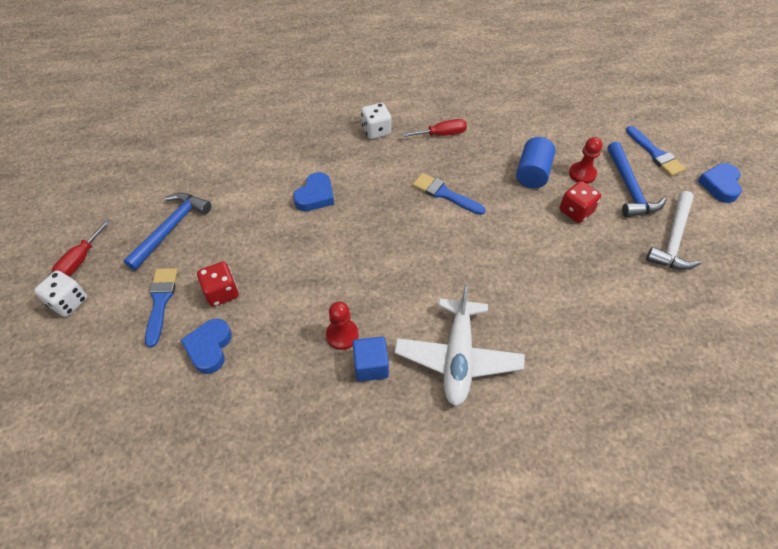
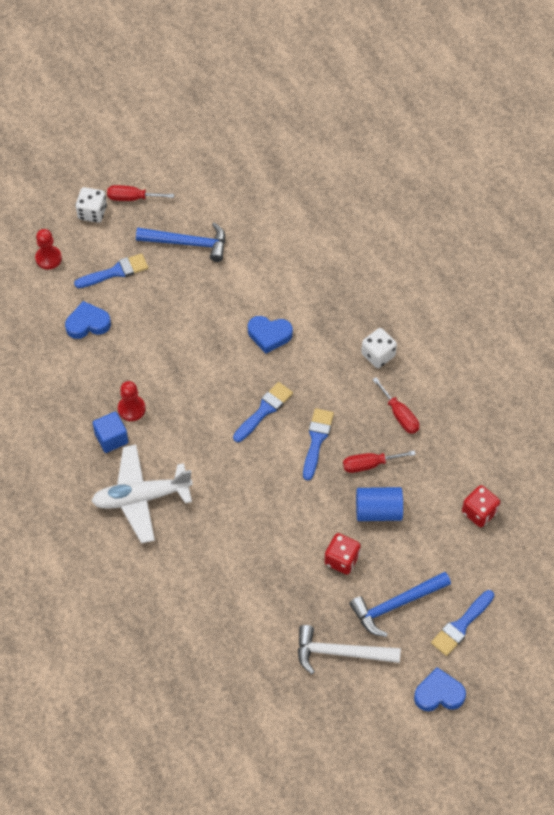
camera: 70 degrees right, 5 degrees up
(222, 292) = (139, 309): red dice -> red dice (479, 512)
(396, 223) = (264, 411): none -> blue brush
(483, 166) = (369, 464): none -> red screwdriver
(582, 174) = (398, 557): red pawn -> red pawn (48, 258)

